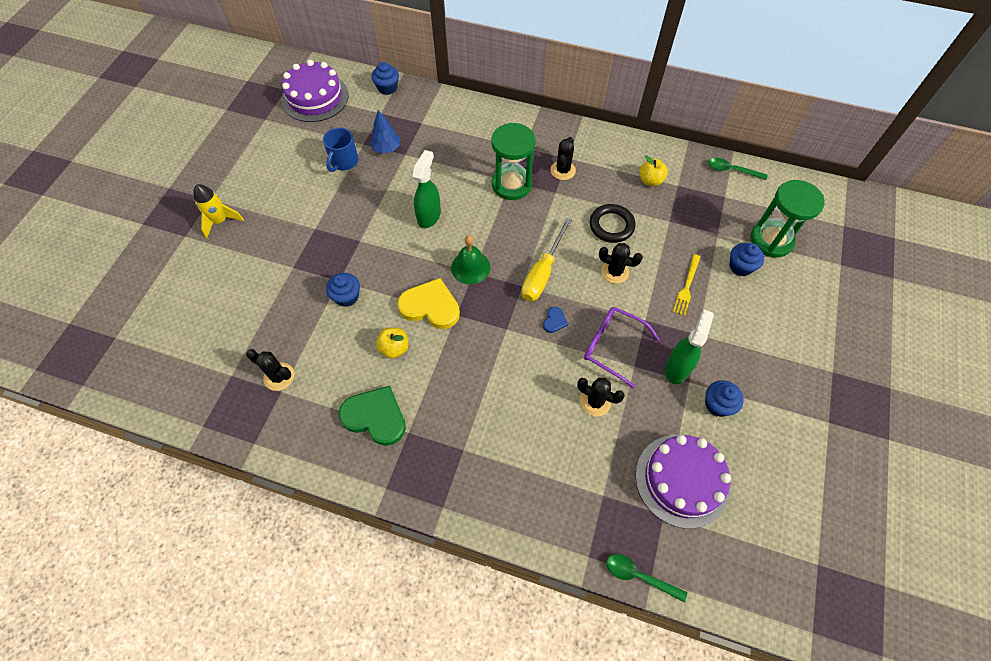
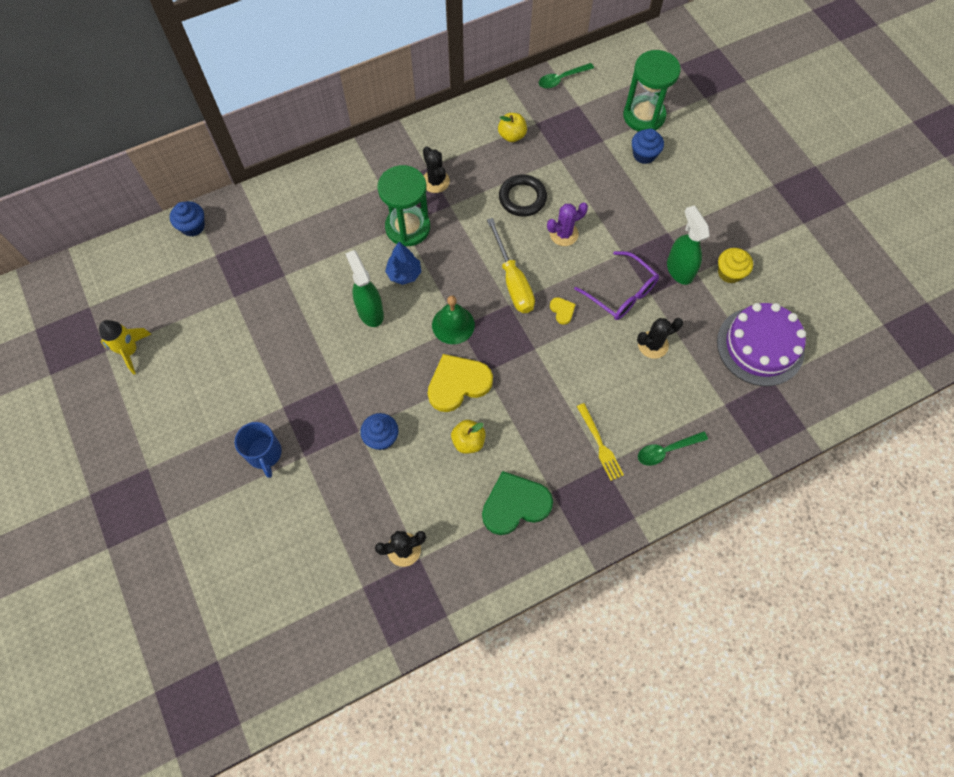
camera: 45 degrees left, 5 degrees up
(220, 221) = (184, 478): yellow rocket -> yellow rocket (130, 351)
(315, 97) = (131, 291): purple cake -> none
(344, 162) = (236, 327): blue mug -> blue mug (264, 454)
(386, 148) = (261, 283): blue tree -> blue tree (404, 274)
(554, 321) = (562, 311): blue heart -> yellow heart
(612, 346) = (621, 293): purple glasses -> purple glasses turned 120 degrees counterclockwise
(614, 272) = (564, 234): black cactus -> purple cactus
(638, 576) = (798, 434): green spoon -> green spoon (666, 450)
(686, 287) = (624, 202): yellow fork -> yellow fork (600, 444)
(717, 404) = (729, 273): blue cupcake -> yellow cupcake

